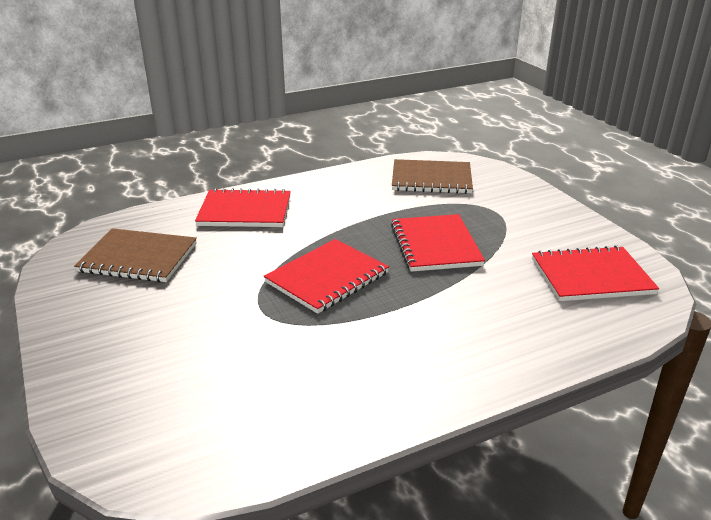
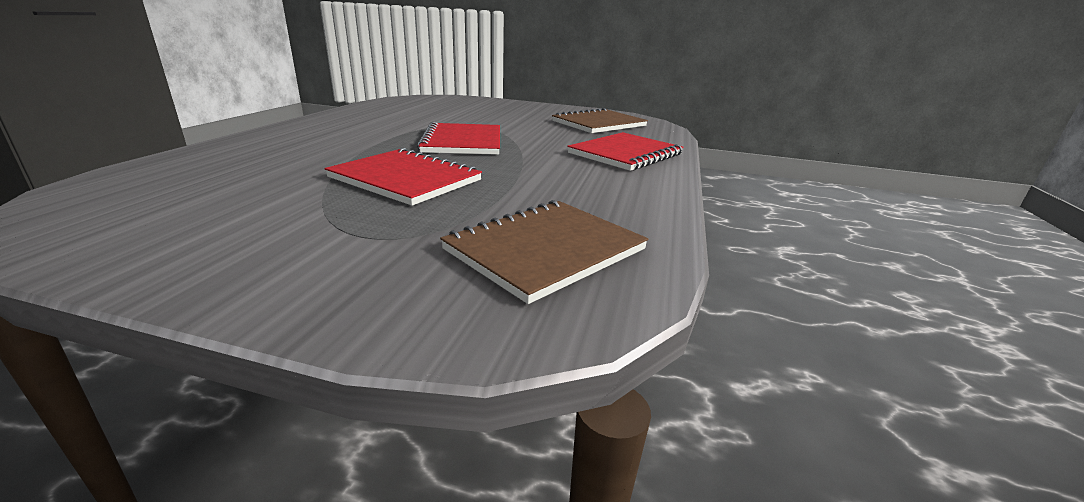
camera: 130 degrees right, 5 degrees down
(591, 276) = (162, 204): red notebook -> none

